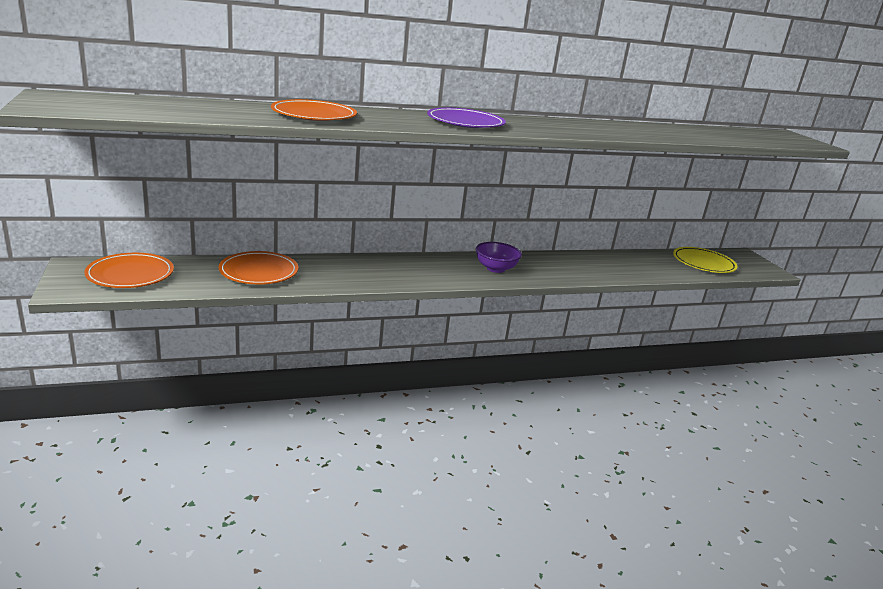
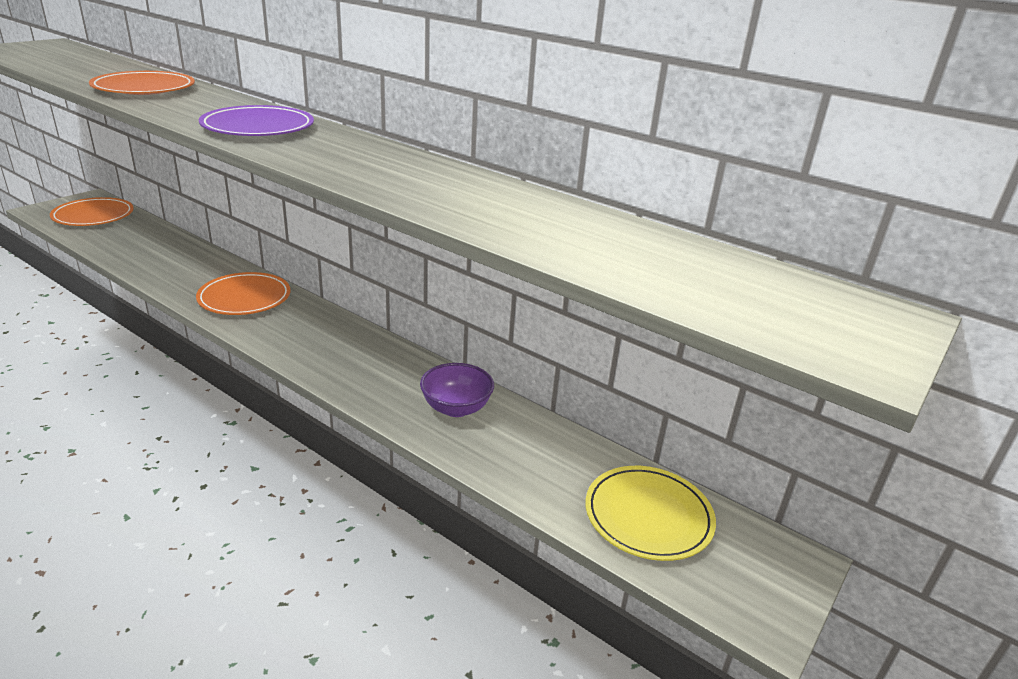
camera: 55 degrees right, 5 degrees up
(259, 272) = (156, 249): orange plate -> orange plate (244, 298)
(495, 268) = (330, 347): purple bowl -> purple bowl (456, 408)

